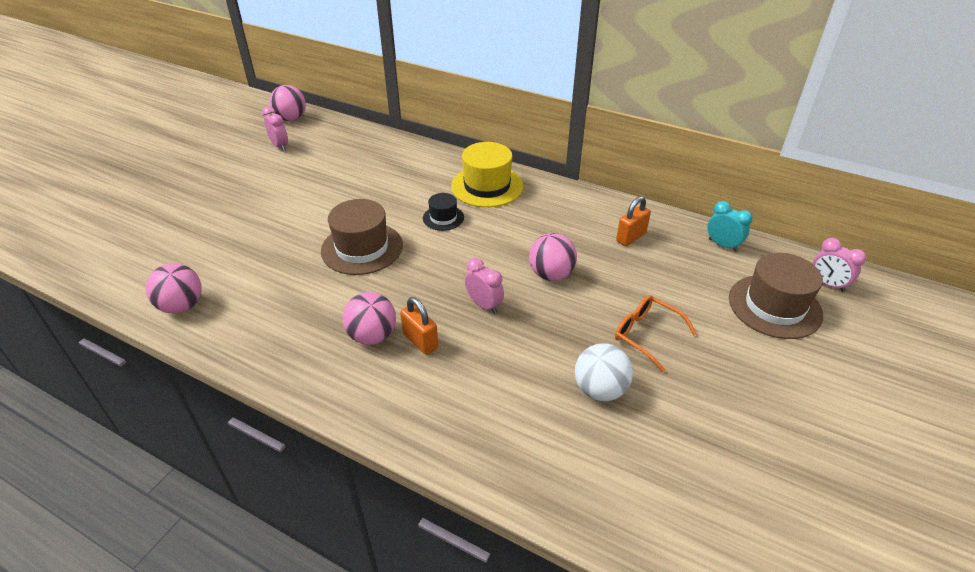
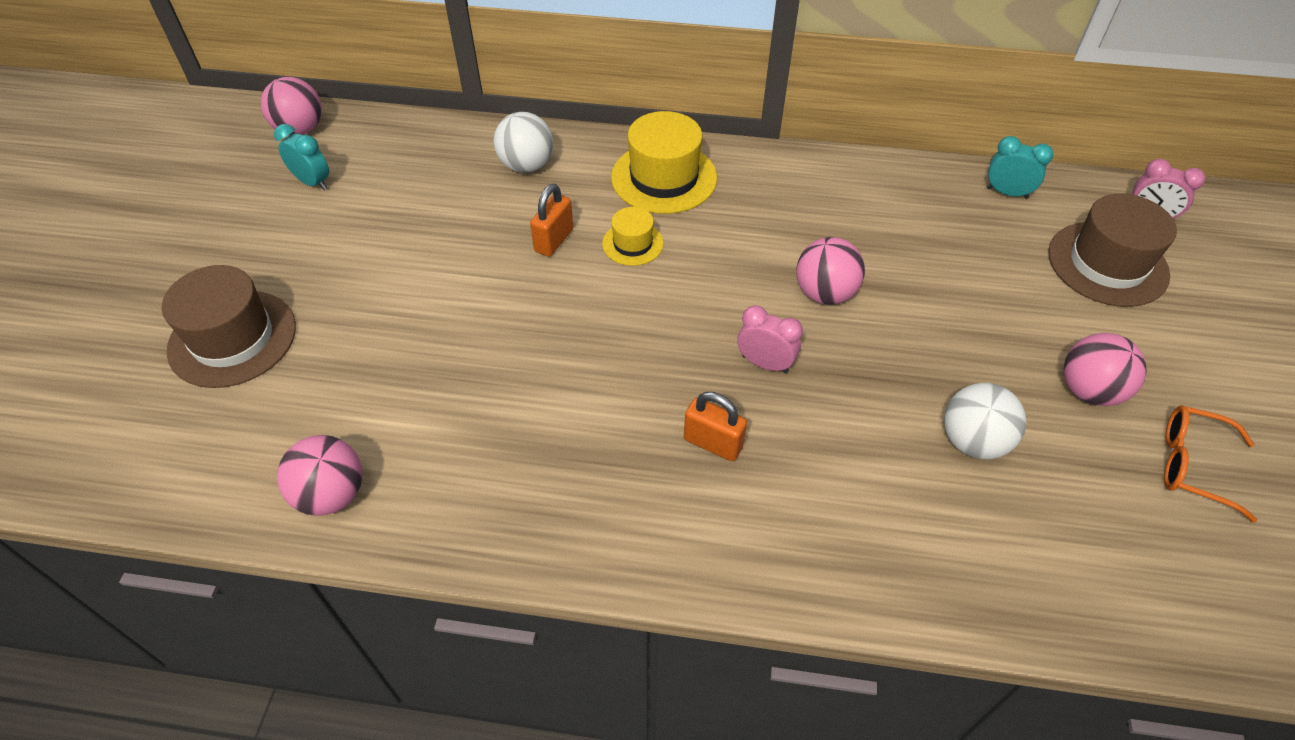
camera: 20 degrees left, 10 degrees up
(280, 146) = (313, 182): pink clock -> turquoise clock
(362, 248) = (546, 323): brown hat -> brown hat (232, 338)
(372, 336) = (644, 456): pink ball -> pink ball (1089, 390)
(406, 162) = (526, 165): none -> white ball
(443, 218) = (632, 244): black hat -> yellow hat
(631, 237) = (893, 210): orange padlock -> orange padlock (554, 240)
(646, 334) = (985, 347): orange glasses -> orange glasses (1192, 465)

